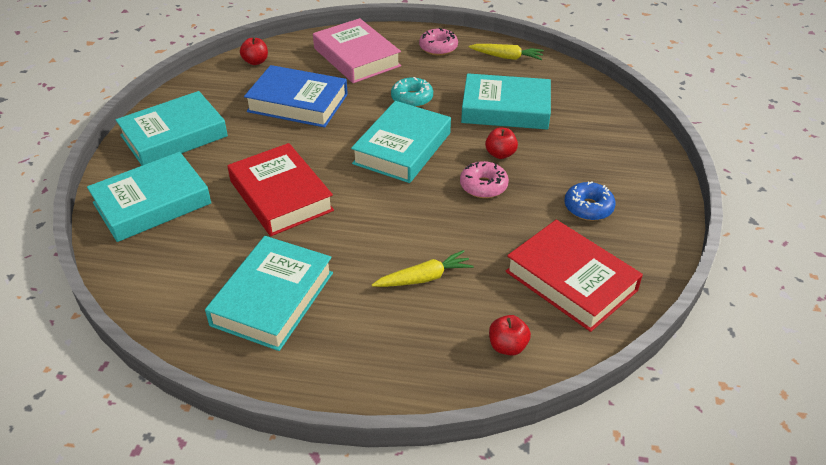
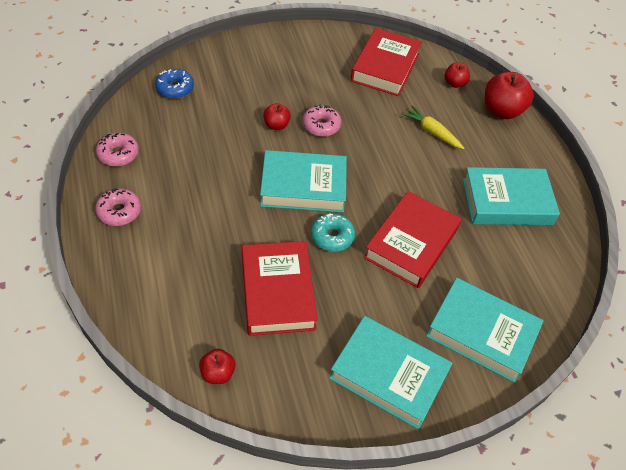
camera: 120 degrees left, 10 degrees up
(298, 103) = (277, 292): blue book -> red book
(356, 57) = (167, 276): pink book -> none
(412, 99) = (225, 203): turquoise donut -> turquoise donut (332, 237)
(425, 377) = (502, 111): none -> red apple
(505, 109) = (210, 136): turquoise book -> none
(507, 57) = (118, 154): yellow carrot -> pink donut
(588, 208) = (311, 70): blue donut -> blue donut (175, 88)

